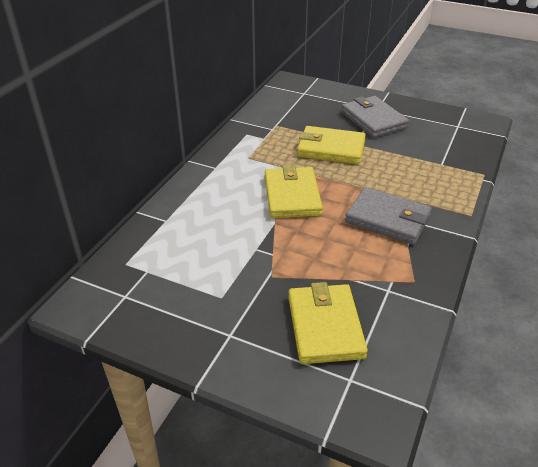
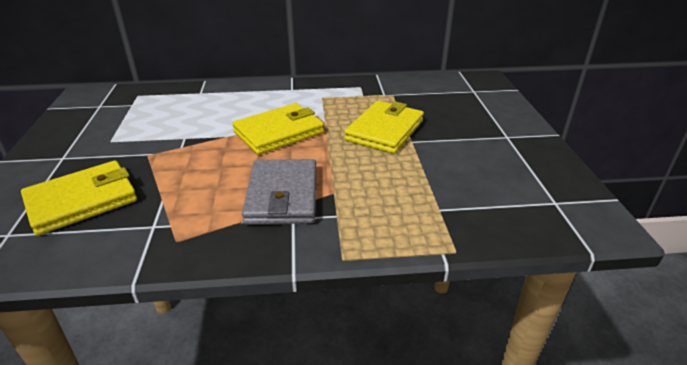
camera: 60 degrees right, 5 degrees down
(331, 149) = (384, 130): yellow wallet -> yellow wallet turned 45 degrees clockwise
(373, 120) = (477, 139): grey wallet -> none

